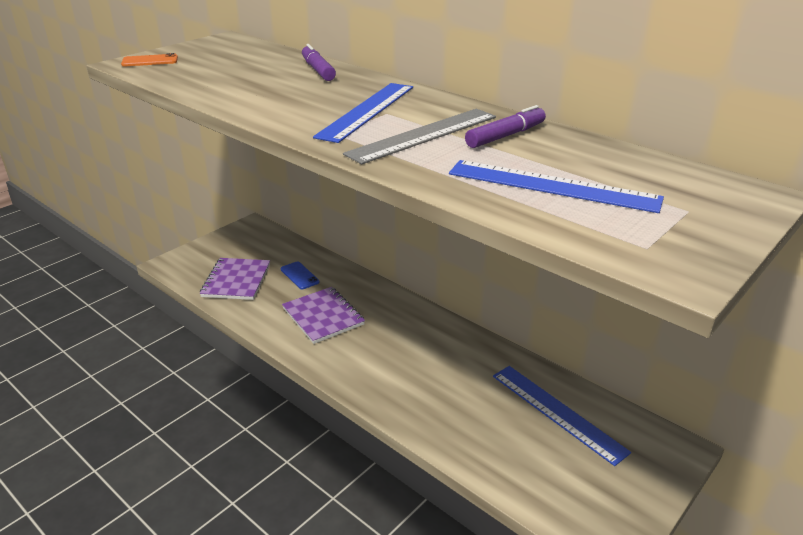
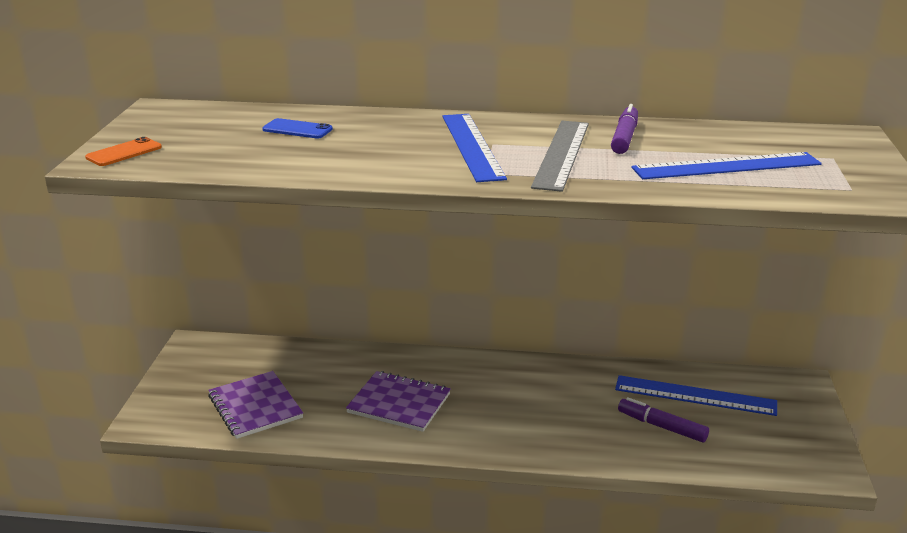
camera: 35 degrees left, 5 degrees down
(299, 275) = (322, 375): blue phone -> blue phone (297, 129)
(318, 70) = (342, 119): purple marker -> purple marker (662, 427)

